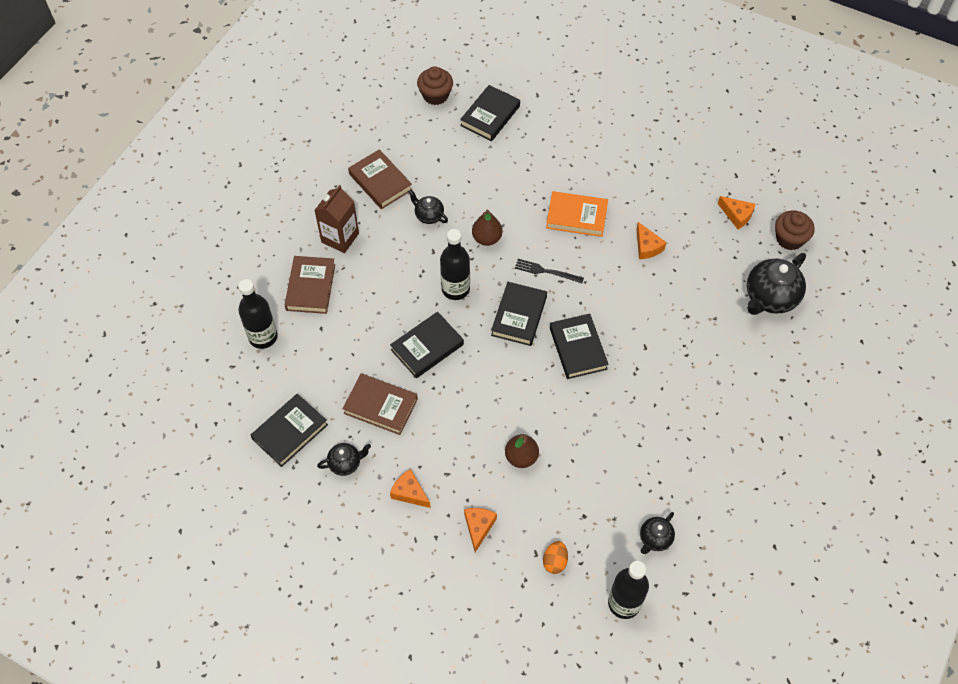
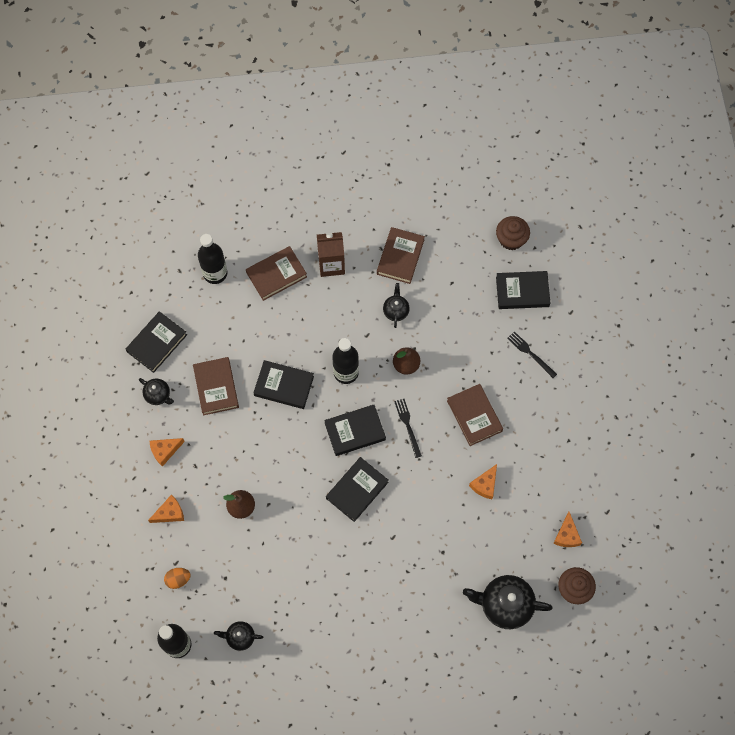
camera: 55 degrees right, 10 degrees up
(290, 432) = (156, 343): black book -> black book turned 60 degrees counterclockwise
(409, 492) = (165, 451): orange cheese -> orange cheese turned 120 degrees counterclockwise
(551, 143) = (530, 353): none -> black fork
(576, 216) = (474, 416): orange book -> brown book

